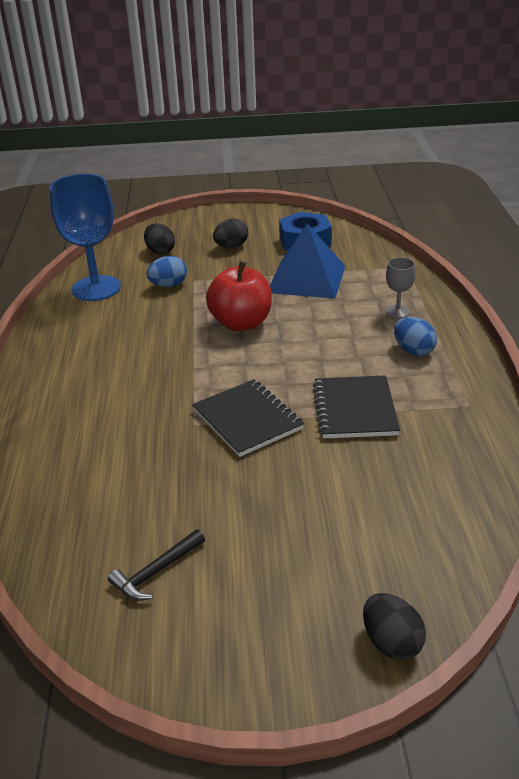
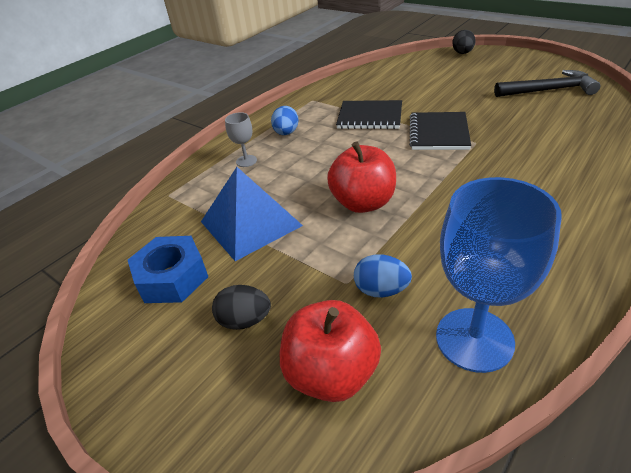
camera: 135 degrees left, 5 degrees up
(156, 572) = (548, 90): black hammer -> black hammer, size x1.68
(160, 251) = (331, 373): black egg -> red apple
(354, 409) = (370, 117): black notebook -> black notebook turned 60 degrees clockwise

